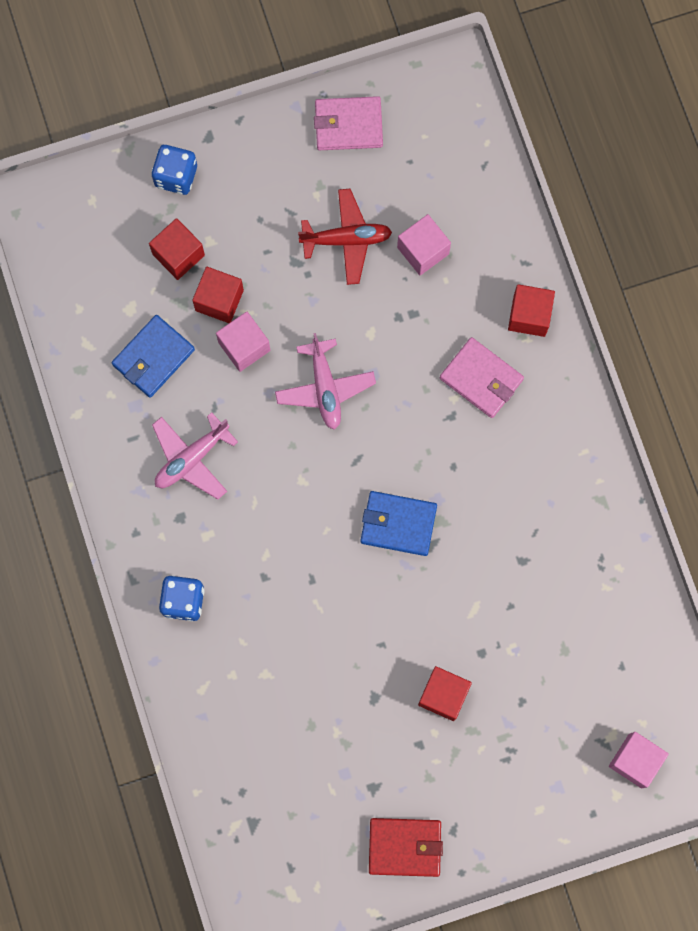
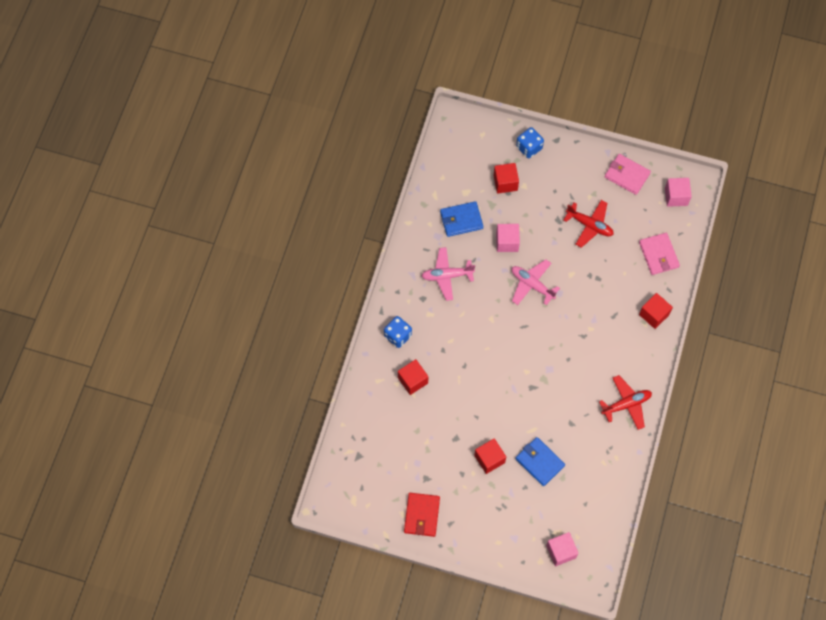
camera: 35 degrees right, 10 degrees down
(219, 300) = (510, 214): red cube -> red cube (413, 380)
(325, 388) = (532, 285): pink plane -> pink plane turned 105 degrees clockwise
(398, 524) = (523, 368): blue wallet -> blue wallet (539, 462)
(404, 847) = (421, 515): red wallet -> red wallet turned 60 degrees clockwise
(423, 250) = (623, 253): pink cube -> pink cube (676, 196)
(481, 379) = (610, 328): pink wallet -> pink wallet (658, 255)
(580, 478) = (626, 404): none -> red plane

